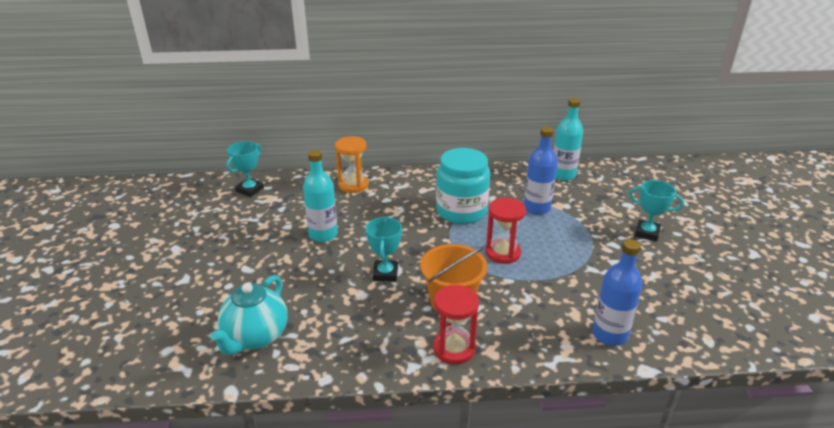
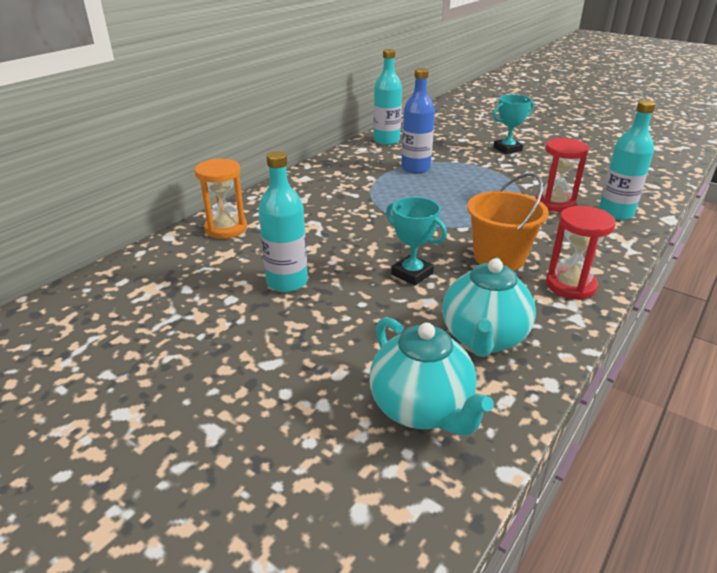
camera: 50 degrees left, 0 degrees up
(250, 190) = (102, 296): turquoise trophy -> none
(344, 333) = (483, 339): none -> turquoise teapot
(461, 211) = (368, 197): turquoise jar -> none
(503, 253) = (458, 207): red hourglass -> red hourglass (555, 203)
(609, 334) = (615, 213): blue bottle -> turquoise bottle

